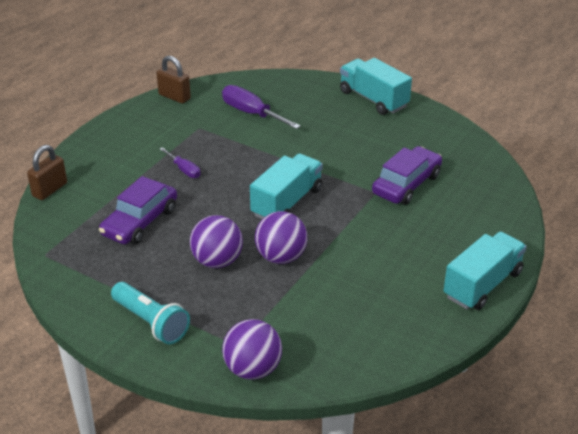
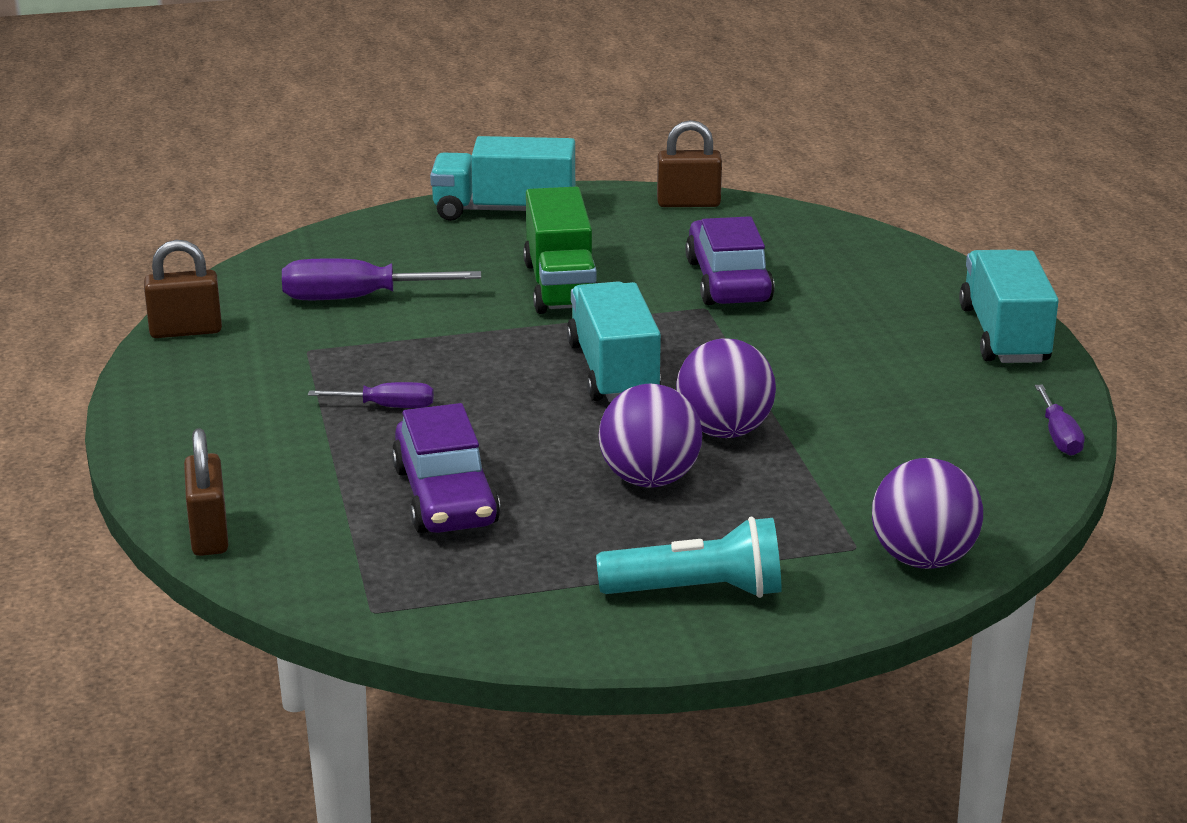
camera: 45 degrees left, 10 degrees down
(335, 149) = (561, 286): none -> green truck
(413, 352) = (1059, 436): none -> purple screwdriver
(457, 134) = (688, 203): none -> brown padlock

